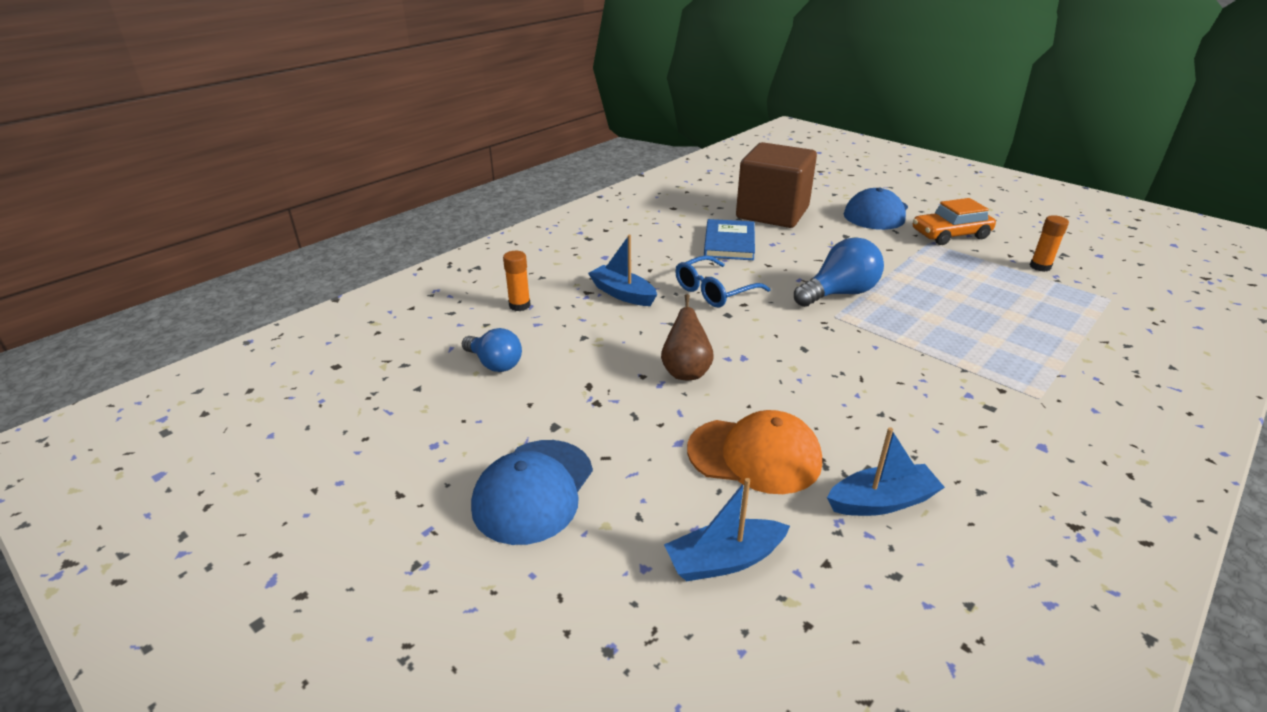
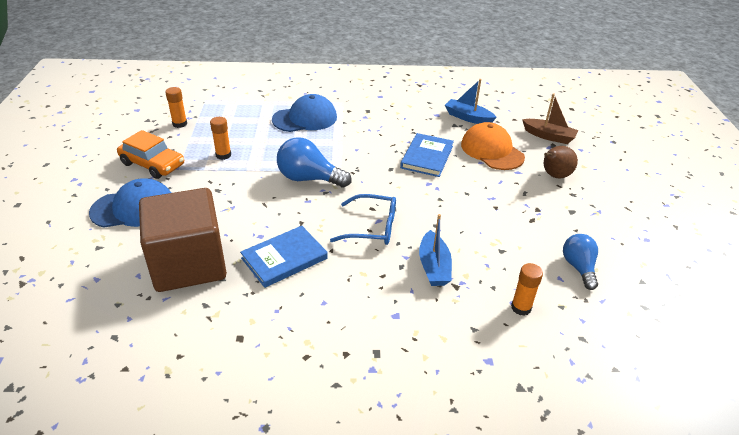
camera: 135 degrees left, 5 degrees up
(533, 491) = (606, 192): blue cap -> blue cap (305, 118)
(685, 372) = (470, 195): brown pear -> brown pear (554, 176)
(724, 560) = (549, 136): blue boat -> brown boat
(801, 387) = (427, 157): none -> blue book
(938, 268) = (223, 155): none -> orange glue stick

